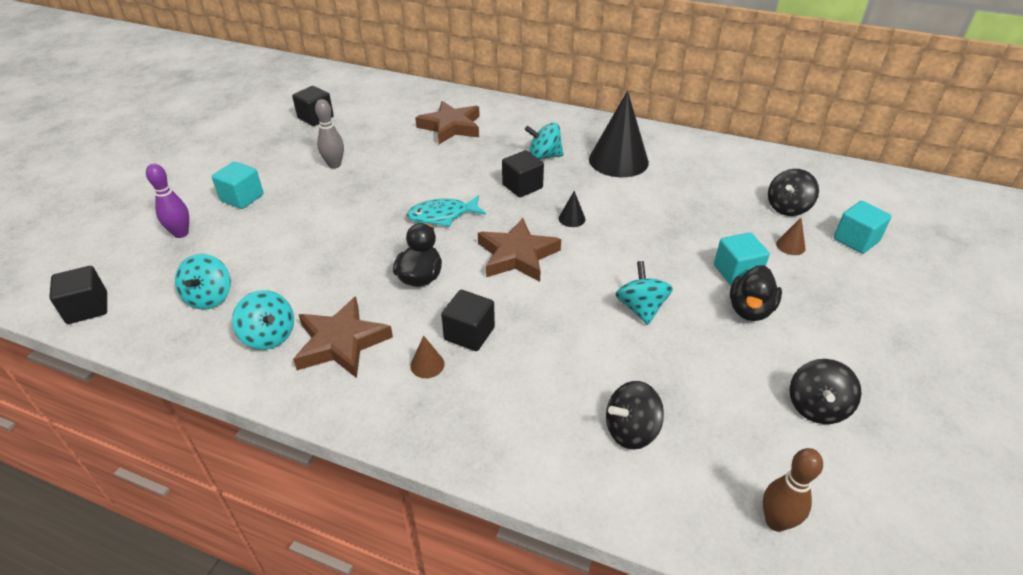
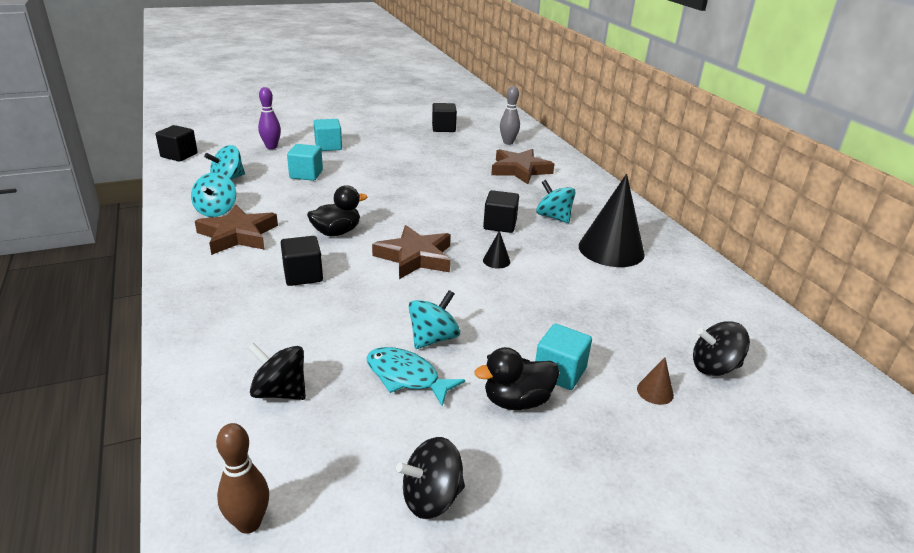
camera: 45 degrees right, 10 degrees down
(334, 165) = (406, 155): grey bowling pin -> grey bowling pin (508, 142)
(427, 365) = (252, 273): brown cone -> none
(442, 216) = (414, 211): turquoise fish -> turquoise fish (406, 377)
(856, 240) = (743, 435): turquoise cube -> turquoise cube (306, 174)

